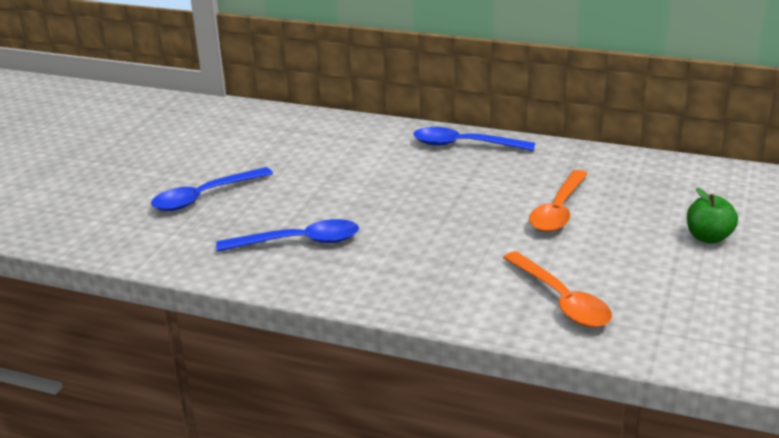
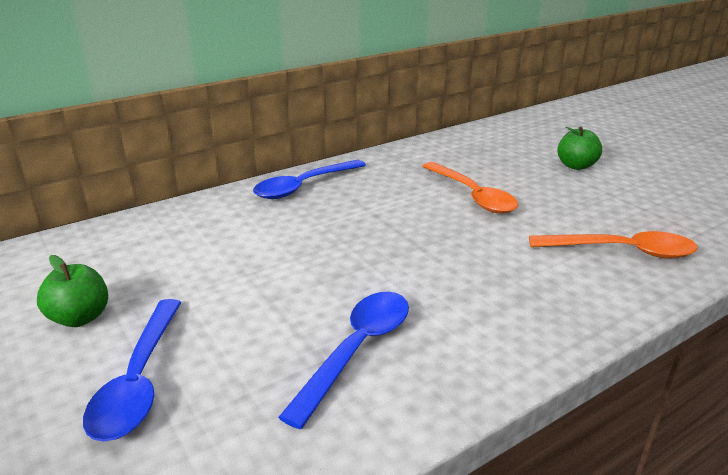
camera: 55 degrees left, 0 degrees up
(230, 157) = (80, 318): none -> green apple

